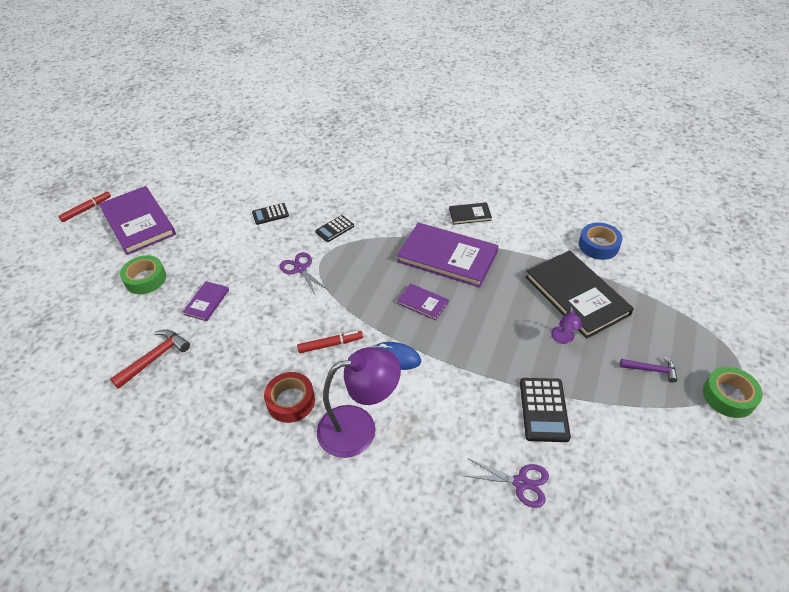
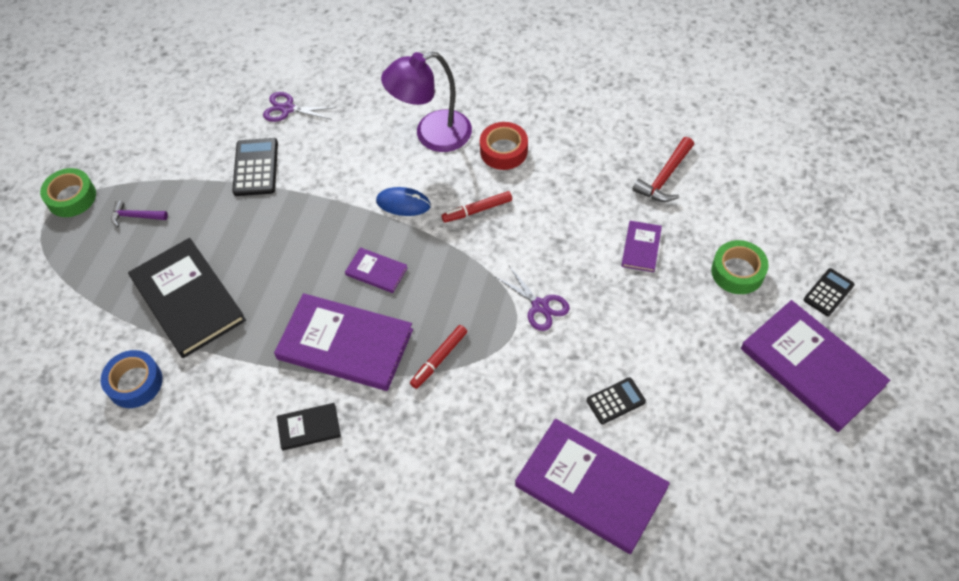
camera: 175 degrees right, 10 degrees up
(86, 209) = (912, 385): red marker -> red marker (439, 359)
(302, 179) = (590, 487): none -> purple book
(334, 229) = (509, 380): black calculator -> black calculator (828, 292)
(563, 339) = (219, 241): purple lamp -> none

